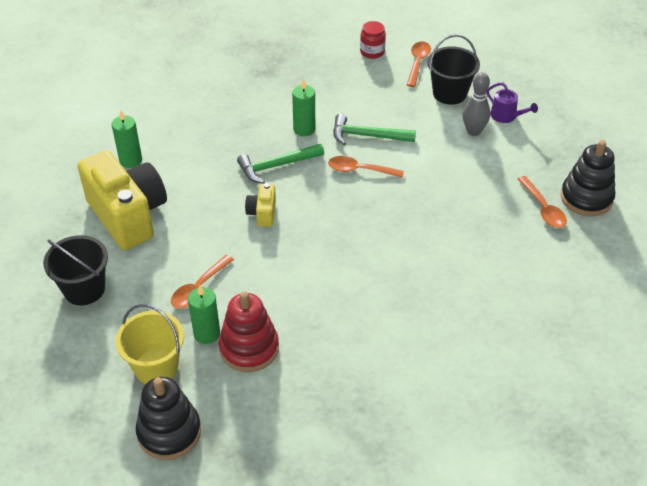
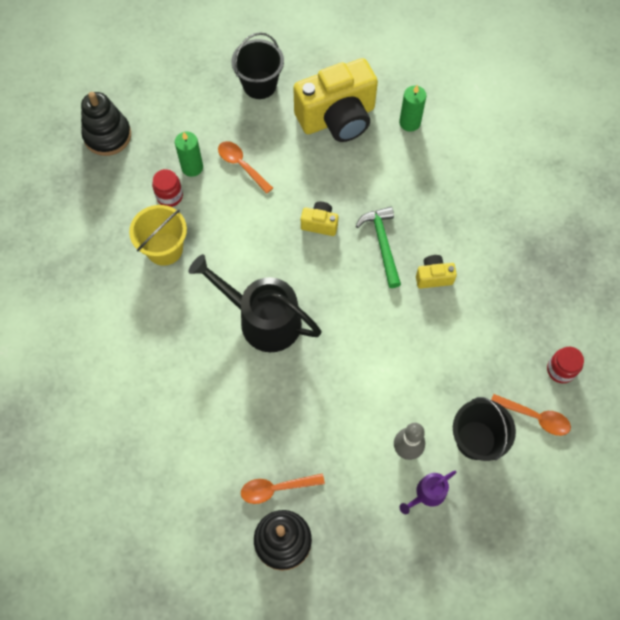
camera: 100 degrees right, 20 degrees up
(156, 367) = (169, 130): yellow bucket -> yellow bucket (164, 249)
(249, 348) = (169, 196): red stacking toy -> red jar
(304, 129) = (433, 277): green candle -> yellow camera
(360, 170) = (364, 319): orange spoon -> none
(367, 136) = (415, 336): green hammer -> none
(381, 242) = (263, 319): none -> black watering can

